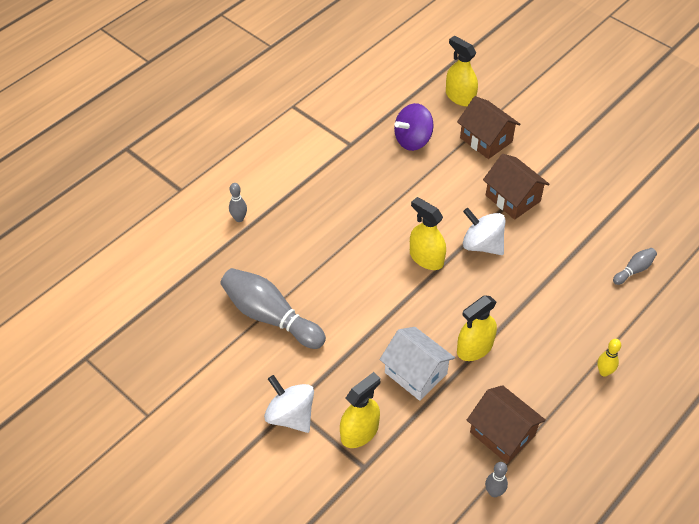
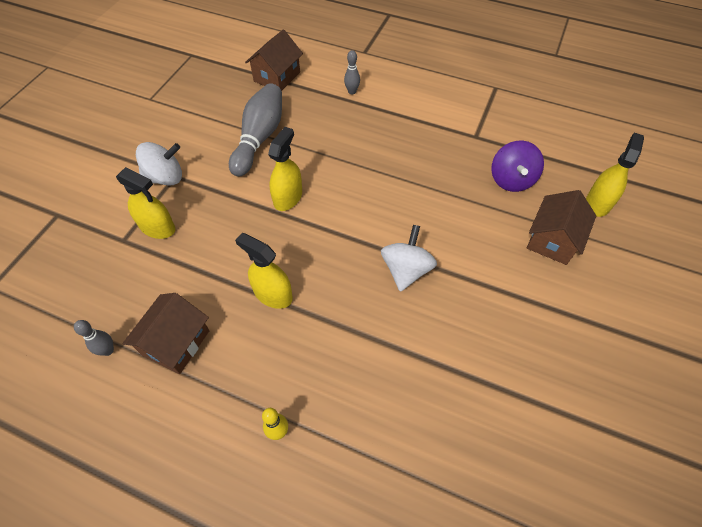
camera: 70 degrees right, 5 degrees up
(291, 415) = (165, 178): white spinning top -> white spinning top turned 45 degrees clockwise
(413, 140) = (511, 180): purple spinning top -> purple spinning top turned 120 degrees counterclockwise
(416, 373) = (229, 253): white house -> none
(426, 258) = (367, 227): yellow spray bottle -> yellow spray bottle (288, 197)
(512, 198) = (484, 284): brown house -> brown house (277, 77)
(634, 270) = (442, 439): grey bowling pin -> none

